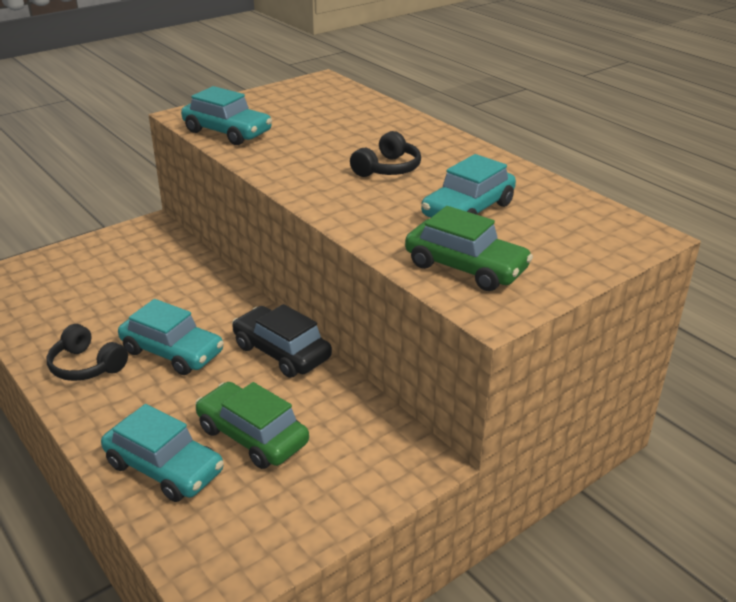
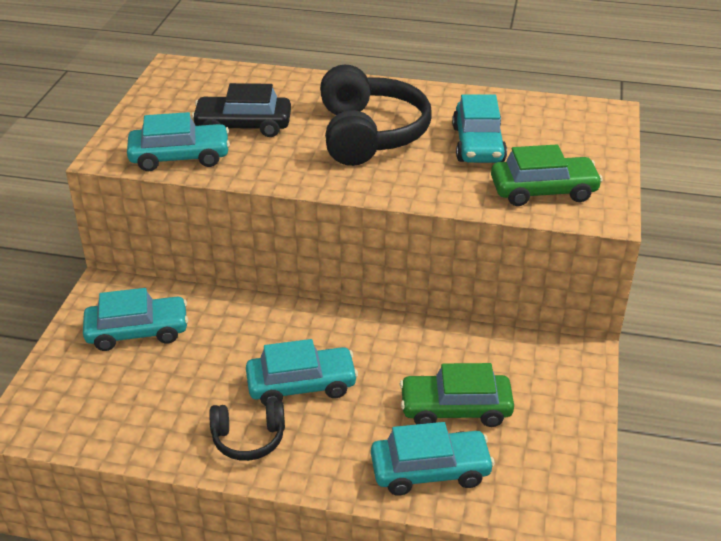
camera: 40 degrees left, 5 degrees up
(129, 261) = (137, 331): none -> turquoise car
(281, 352) = (385, 335): black car -> black car (243, 126)
(387, 169) = (369, 134): black headphones -> black headphones, size x1.90

